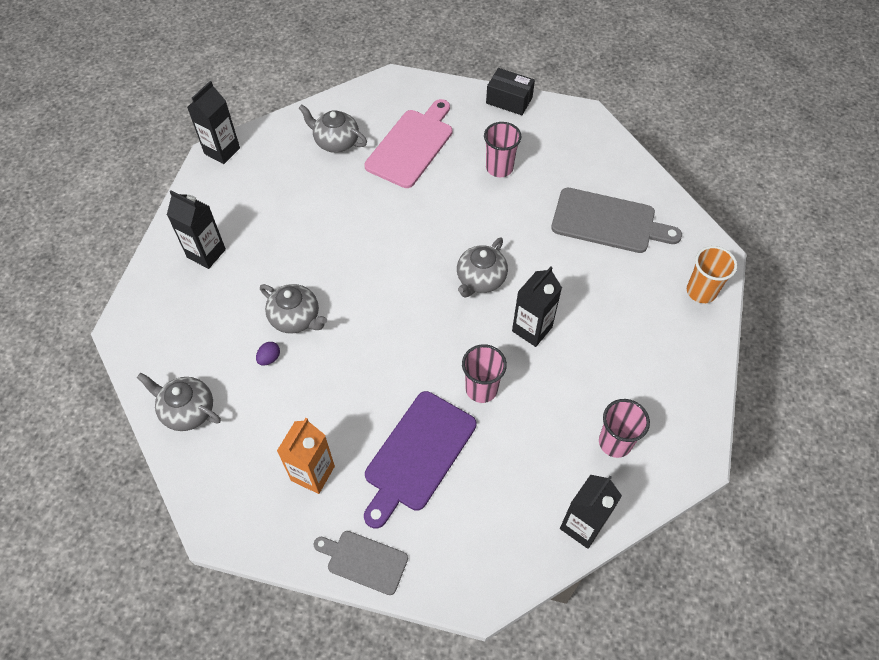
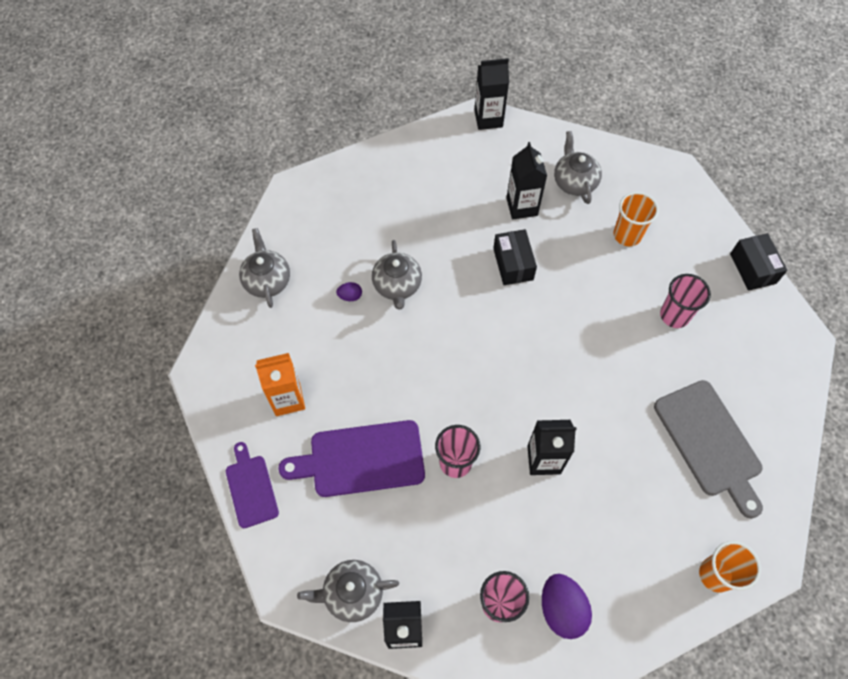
camera: 50 degrees right, 5 degrees up
(206, 253) = (395, 185): black carton -> black carton (522, 207)
(360, 229) = (513, 264): none -> black box
(364, 561) = (251, 488): grey cutting board -> purple cutting board
(411, 145) = (627, 235): pink cutting board -> orange cup
(480, 279) = (552, 385): grey teapot -> grey teapot (352, 593)
(651, 404) = (562, 609): none -> purple egg

